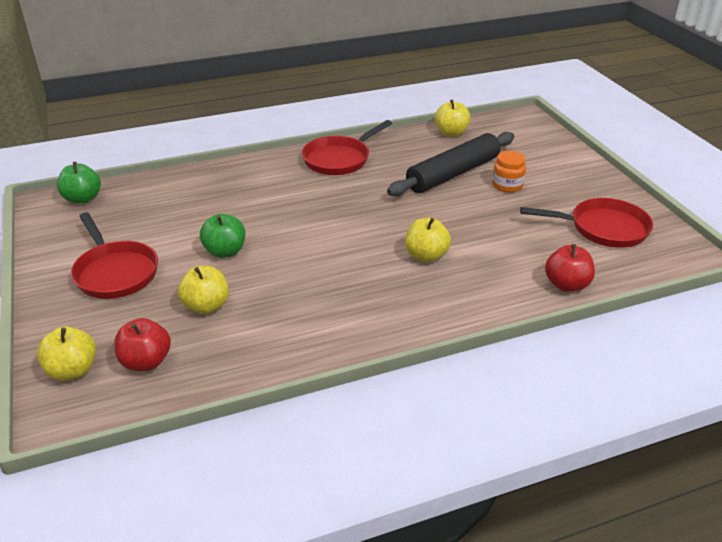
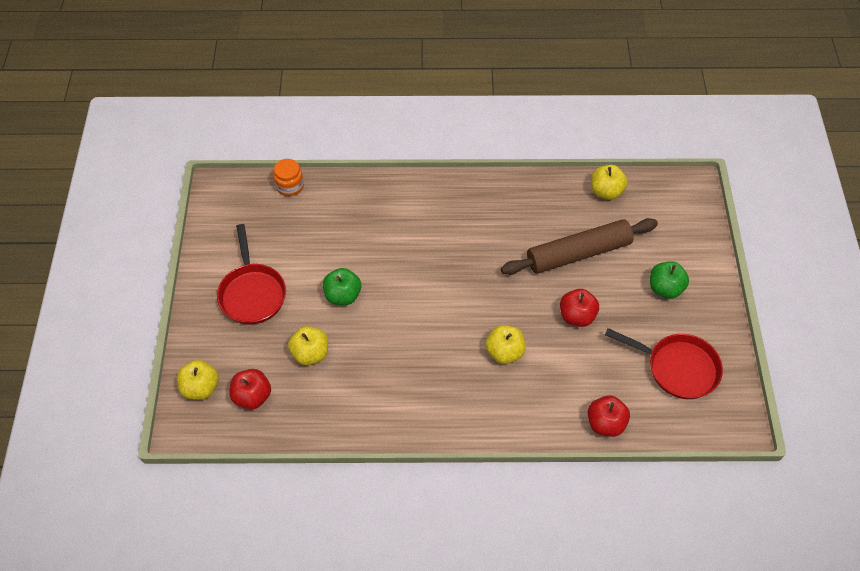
camera: 20 degrees right, 20 degrees up
(83, 199) = (246, 192): green apple -> green apple (665, 288)
(339, 159) = (482, 201): red pan -> none
(453, 174) = (578, 253): black rolling pin -> brown rolling pin
(481, 214) = (577, 316): none -> red apple
(507, 185) = (621, 284): orange jar -> orange jar (290, 186)

